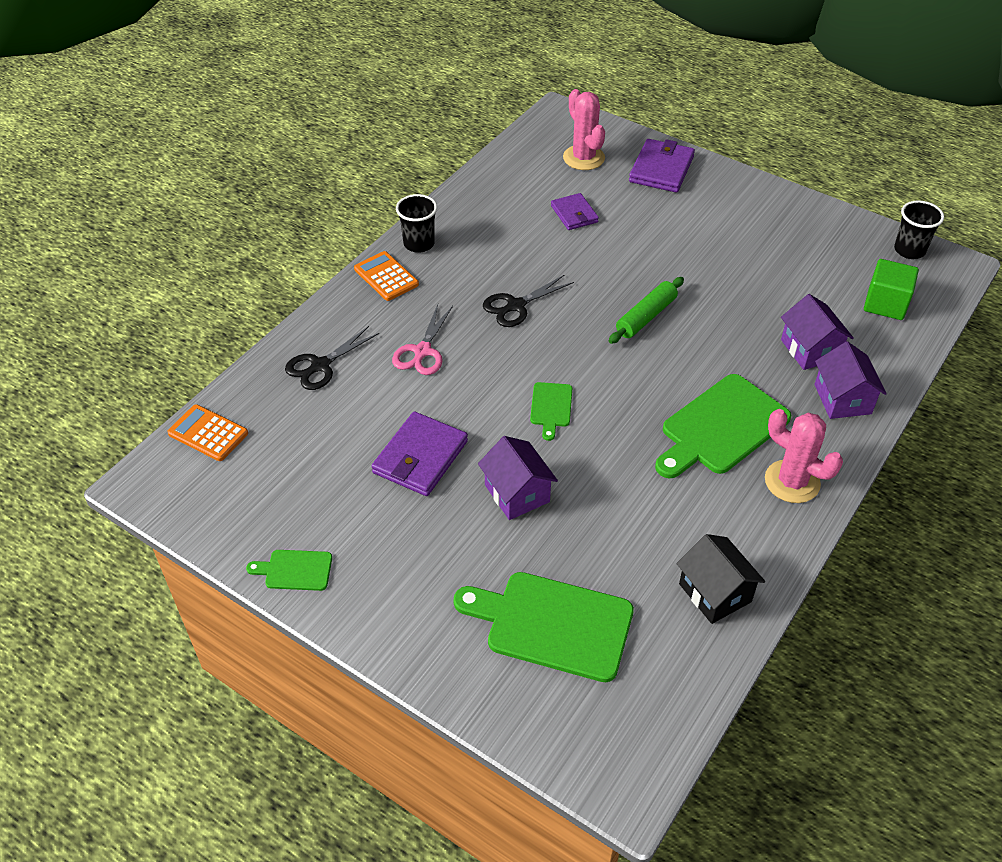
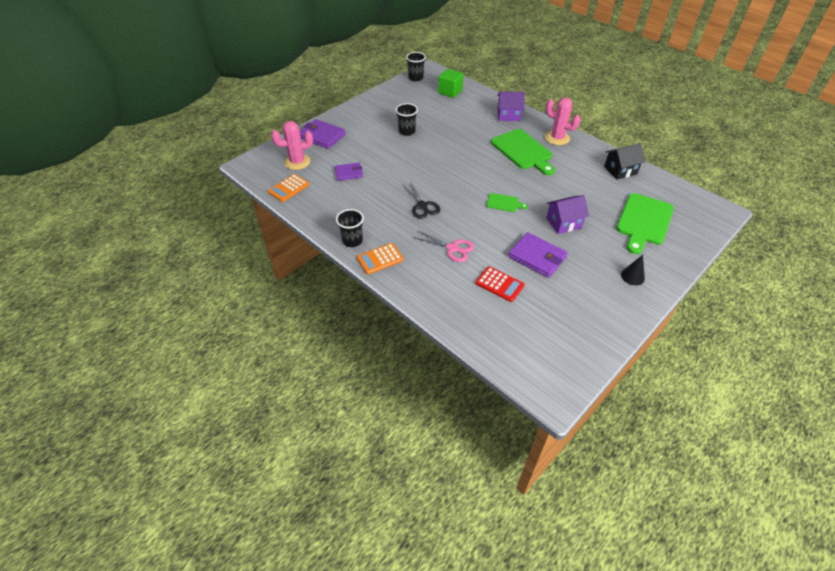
camera: 80 degrees left, 0 degrees up
(208, 433) = (511, 358): orange calculator -> orange calculator (288, 188)
(295, 570) = (620, 317): green cutting board -> none
(320, 366) = (457, 297): black scissors -> none
(351, 412) = (499, 284): none -> red calculator
(393, 594) = (632, 276): none -> black cone
(646, 317) = (442, 161): green rolling pin -> none
(717, 262) = (407, 131): none -> black cup
(792, 482) = (557, 138): pink cactus -> pink cactus turned 75 degrees clockwise
(810, 349) = (476, 117): purple house -> none

